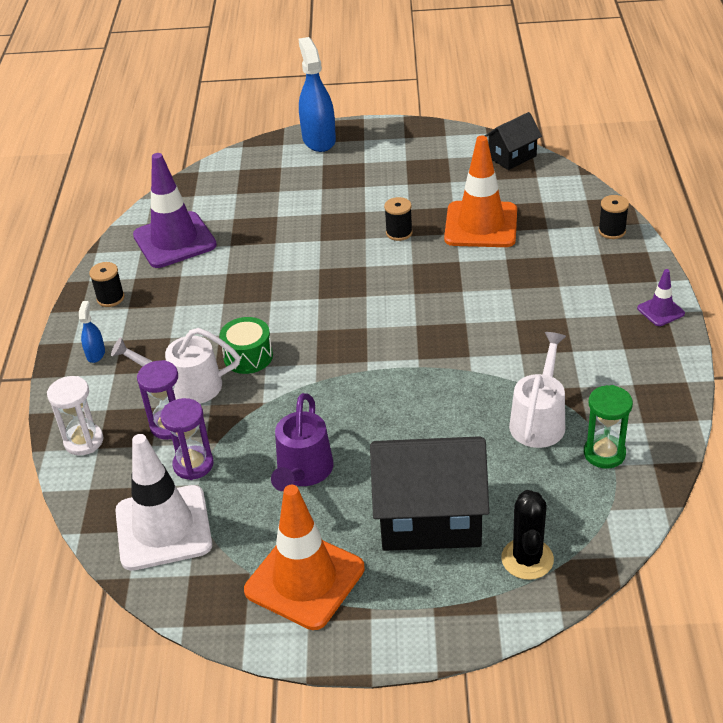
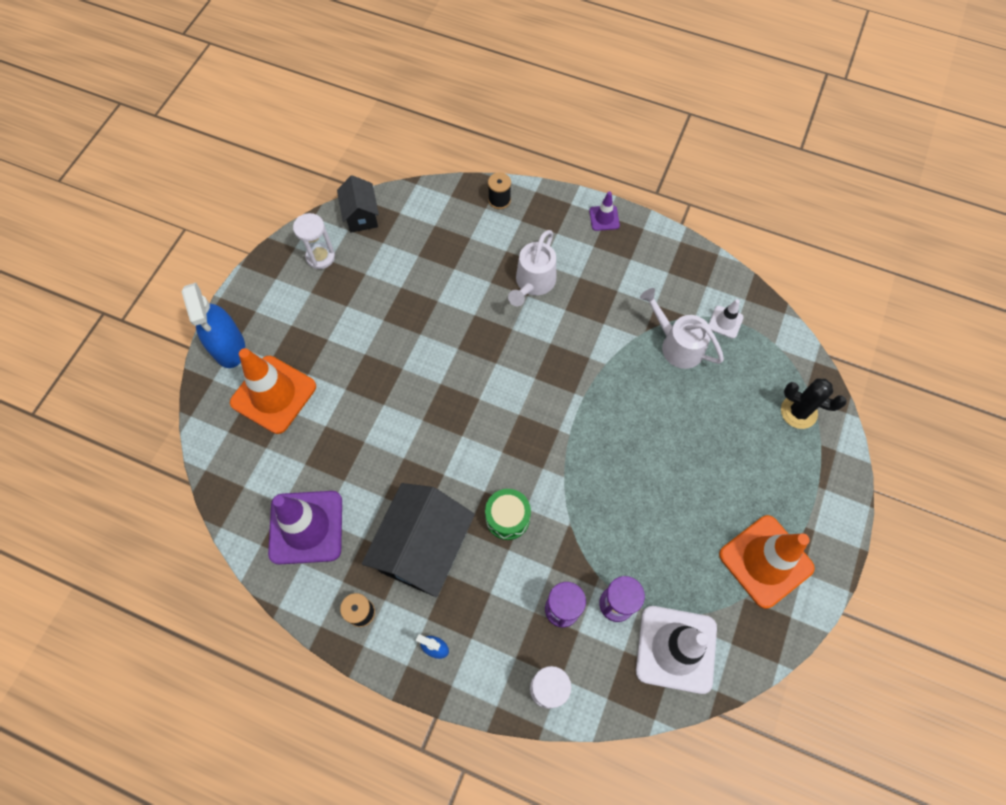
camera: 70 degrees left, 25 degrees up
(186, 386) = (519, 580): white watering can -> white watering can (533, 283)
(303, 472) = (660, 523): purple watering can -> none
(319, 140) = (228, 347): blue spray bottle -> blue spray bottle turned 120 degrees counterclockwise
(399, 233) = (411, 341): black spool -> none
(430, 518) = (740, 455): black house -> black house (423, 549)
(447, 151) = (320, 257): none -> white hourglass
(481, 225) = (438, 279): orange traffic cone -> orange traffic cone (273, 394)
(604, 453) = (725, 322): green hourglass -> white traffic cone

